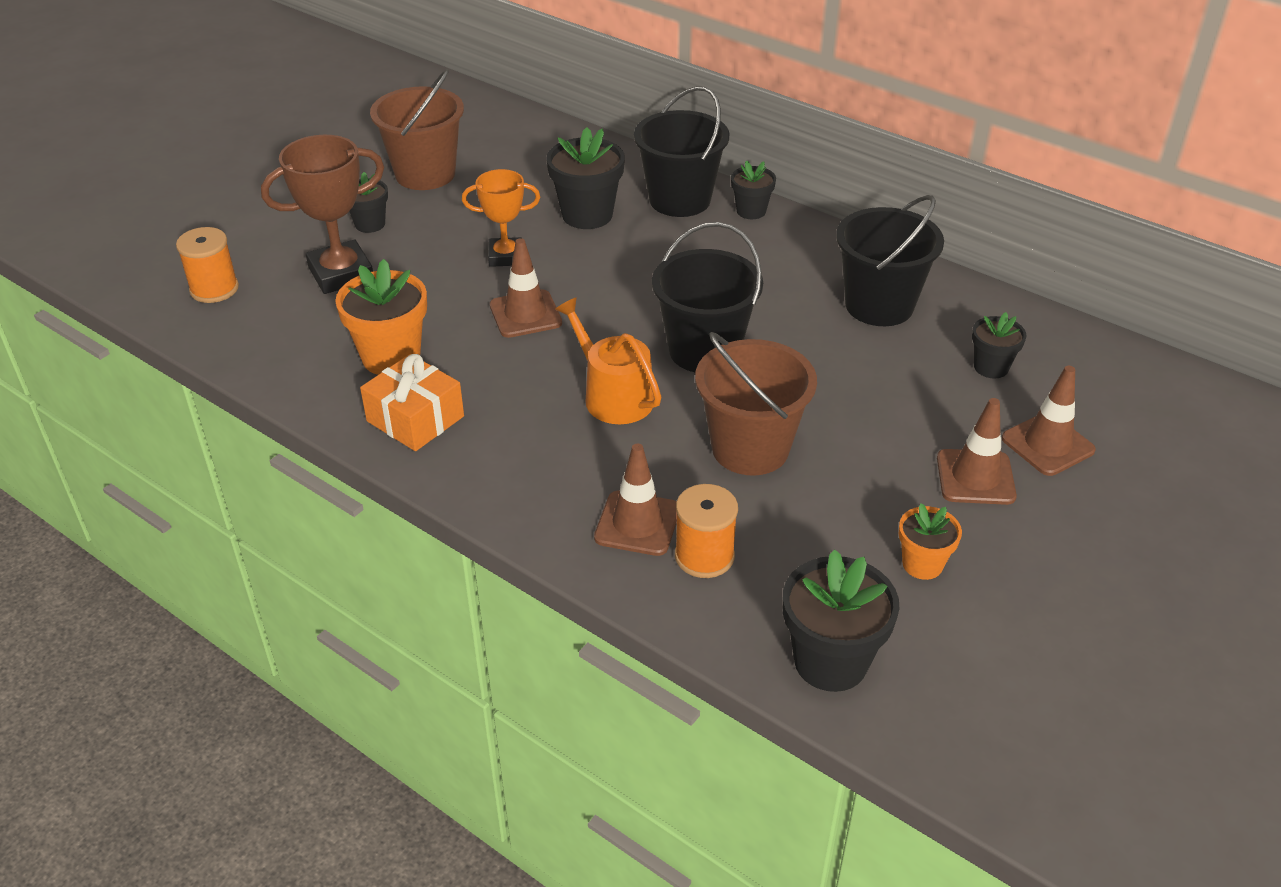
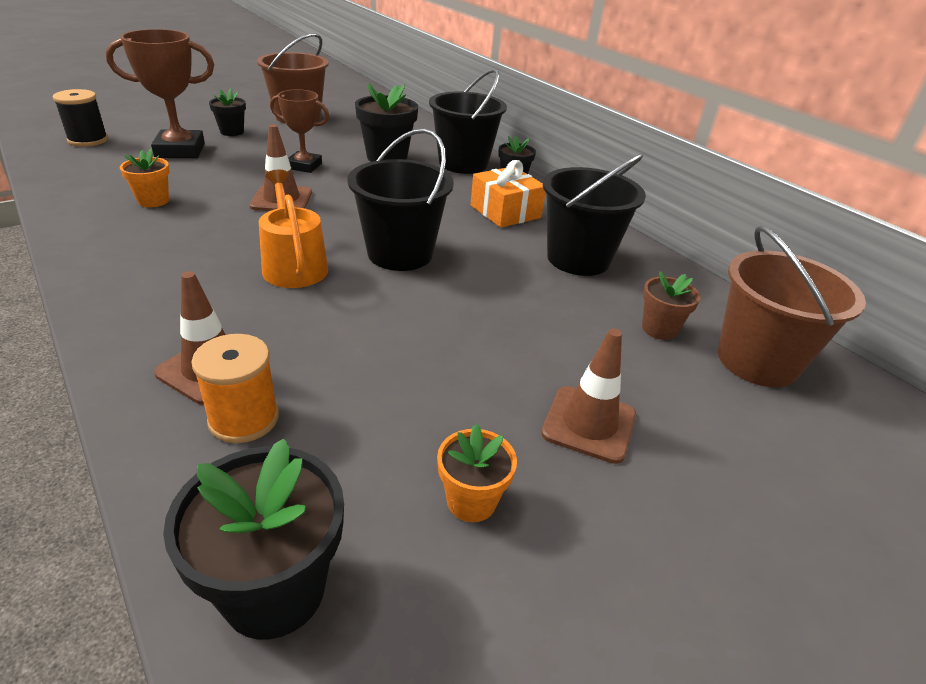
camera: 15 degrees right, 5 degrees down
(214, 289) = (88, 140): orange spool -> black spool
(391, 357) = (153, 201): orange flower pot -> orange flower pot, size x0.59
(415, 419) = (121, 241): orange gift -> orange gift (505, 211)
(506, 256) = (304, 166): orange trophy -> brown trophy
(750, 448) = (376, 335): brown bucket -> brown bucket (757, 361)
(991, 367) = (659, 329): black flower pot -> brown flower pot
(1047, 444) = (688, 413): brown traffic cone -> none

